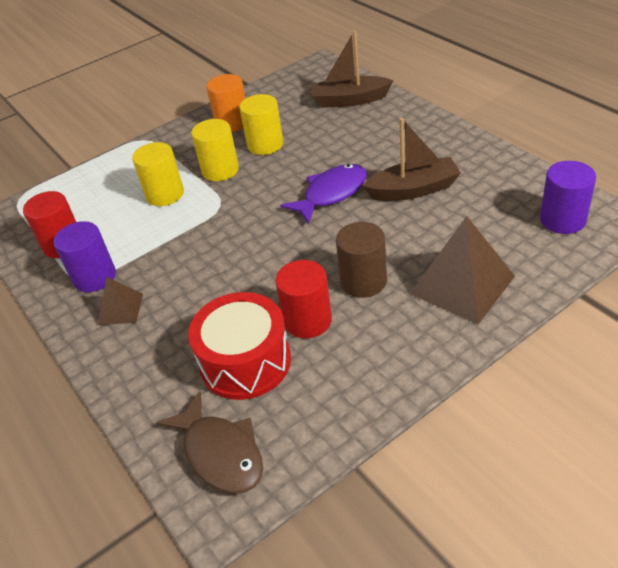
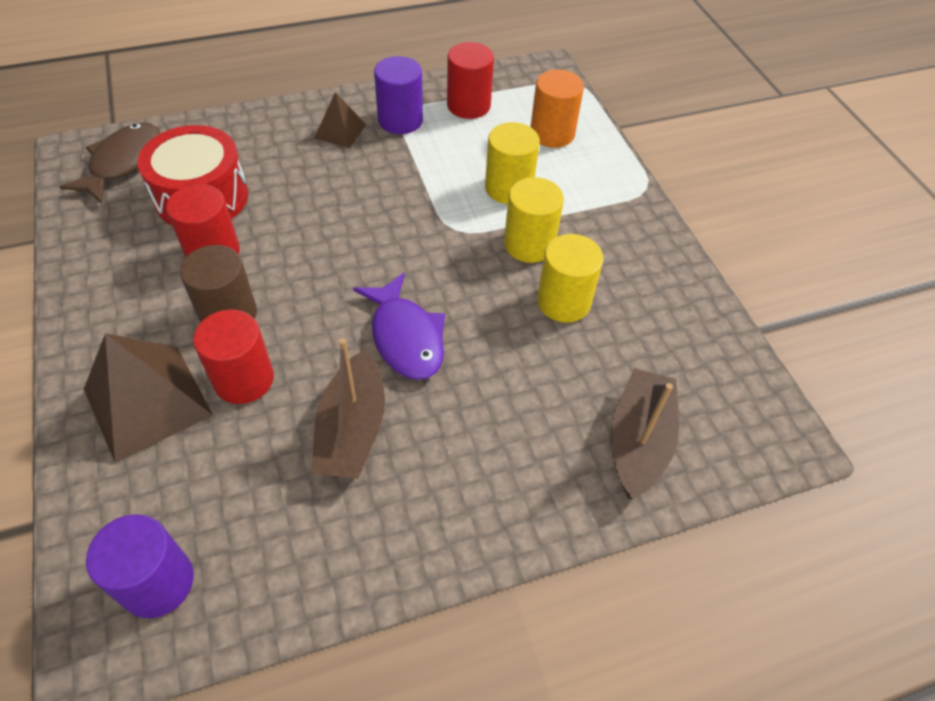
camera: 100 degrees right, 10 degrees up
(220, 453) = (123, 162): brown fish -> brown fish turned 135 degrees clockwise
(232, 123) = (642, 281): orange cylinder -> orange cylinder (552, 133)
(412, 248) = (244, 379): none -> red cylinder

